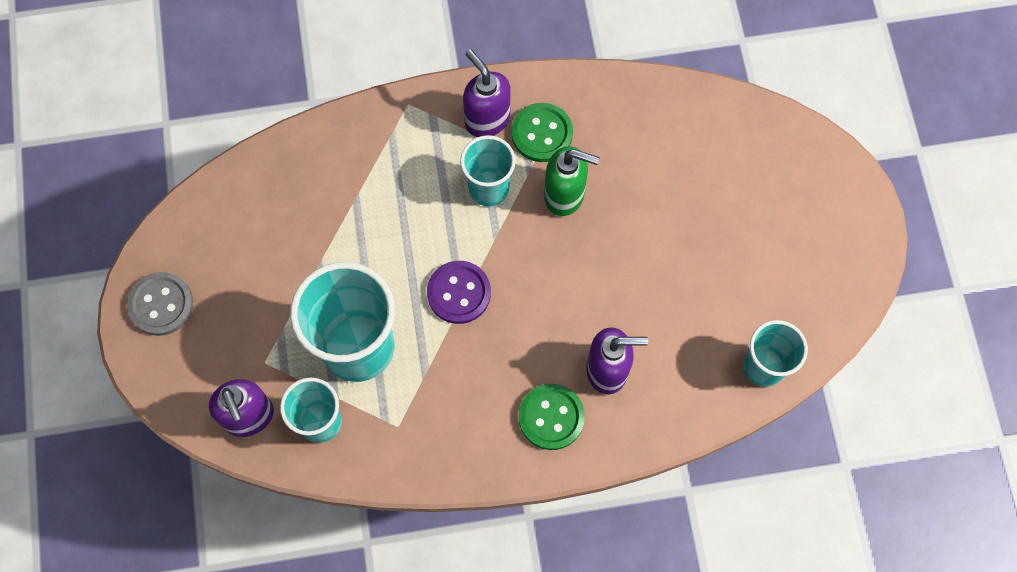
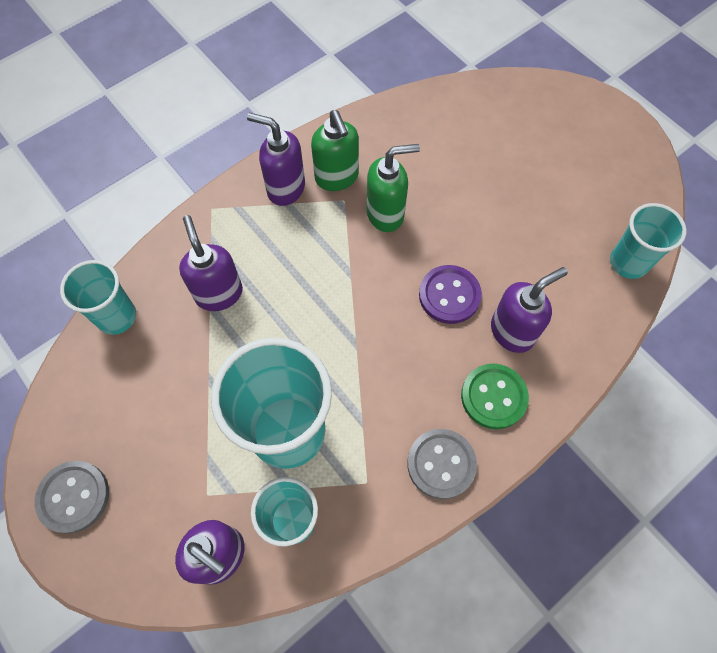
camera: 30 degrees left, 5 degrees down
(369, 191) = (219, 293): none -> purple soap dispenser
(459, 293) = (348, 336): purple button -> purple button (449, 295)
(469, 447) = (441, 464): none -> grey button
(489, 188) = (320, 240): turquoise cup -> turquoise cup (117, 317)
(542, 133) = (337, 178): green button -> green soap dispenser

